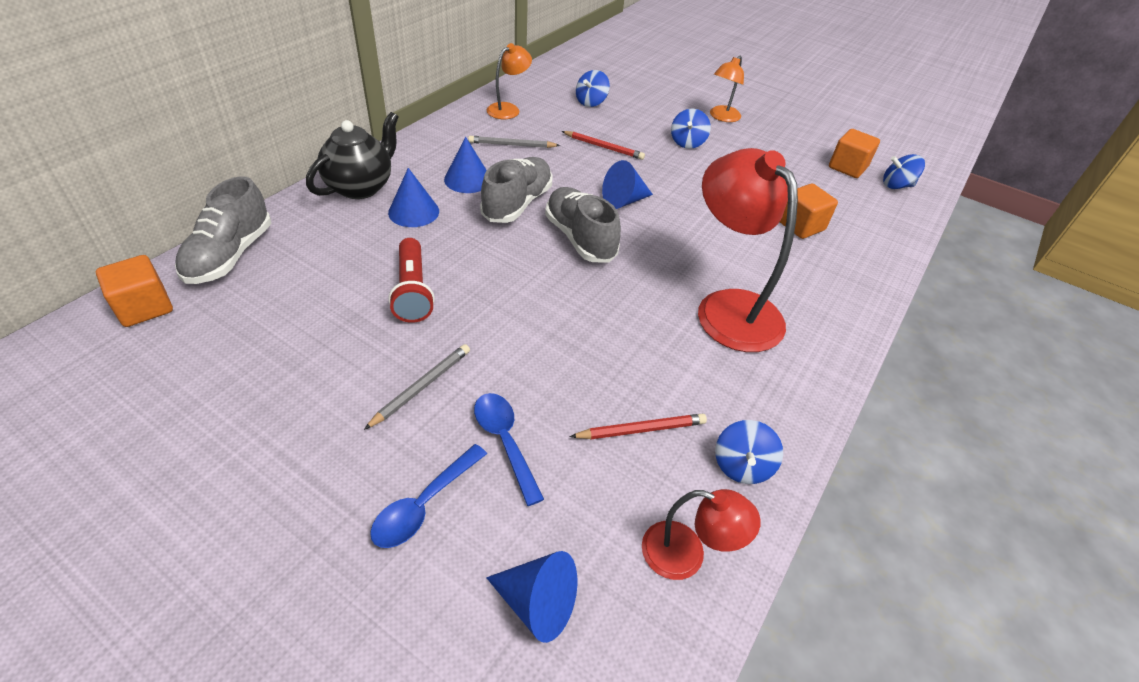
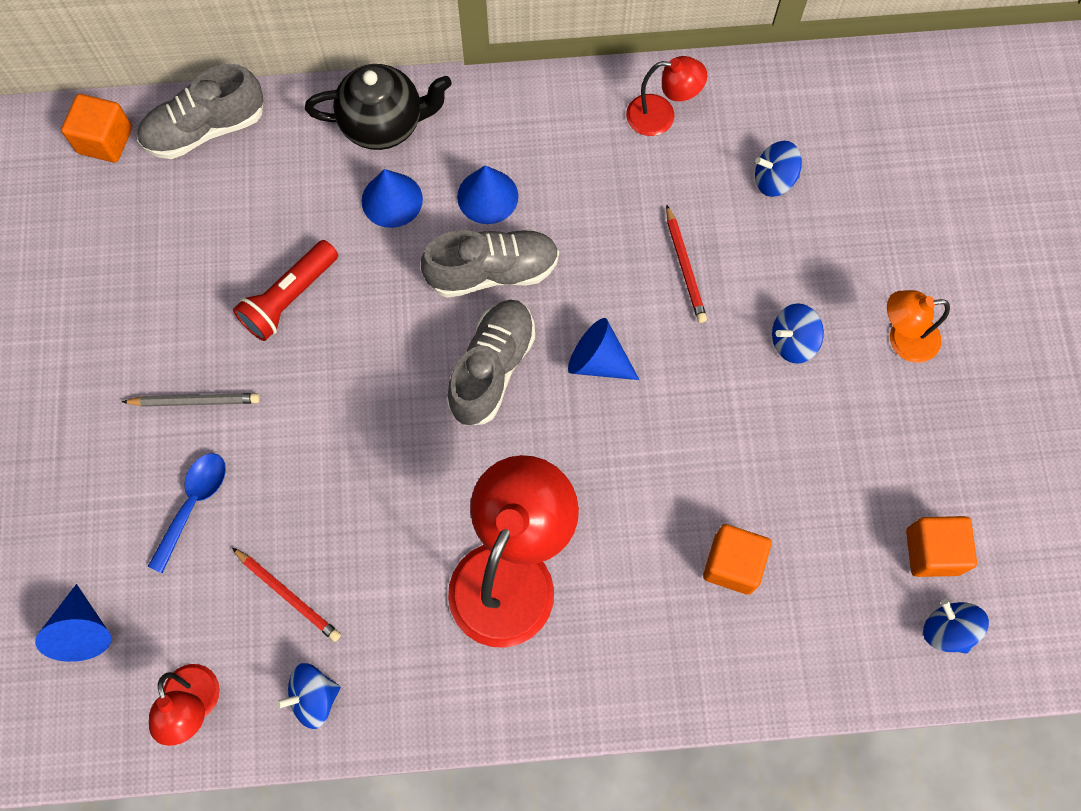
camera: 55 degrees right, 25 degrees up
(424, 504) = (98, 497): blue spoon -> none
(508, 109) = (661, 116): orange lamp -> red lamp
(512, 145) = (591, 180): grey pencil -> none

